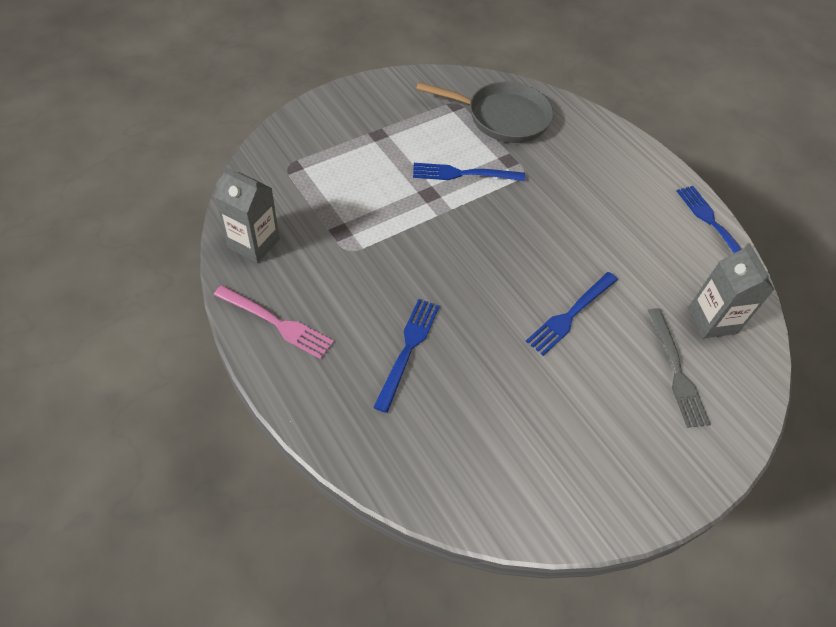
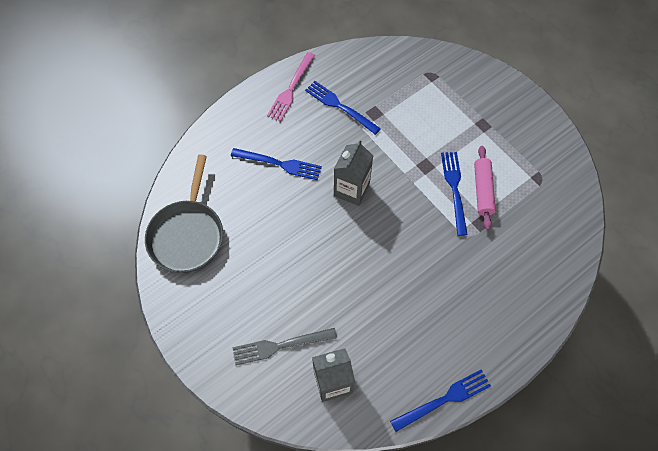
camera: 90 degrees right, 10 degrees up
(254, 243) = (353, 65): grey carton -> grey carton (351, 189)
(467, 151) = (483, 190): none -> pink rolling pin
(502, 117) = (535, 217): grey pan -> grey pan (187, 234)
(570, 315) = (322, 269): blue fork -> blue fork (339, 106)

